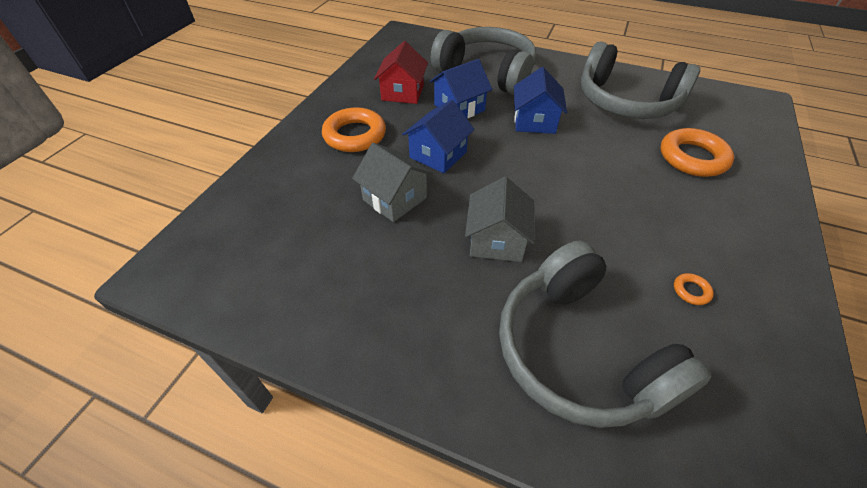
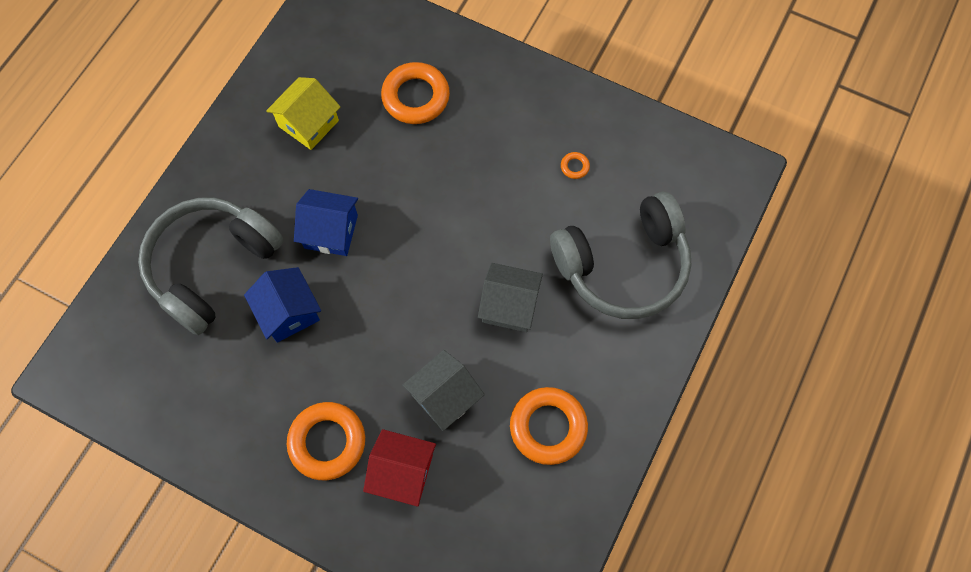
camera: 85 degrees left, 20 degrees up
(364, 281) = (548, 427): none -> orange ring
(402, 92) = (241, 380): red house -> red house (402, 472)
(438, 155) = (378, 346): blue house -> none
(625, 102) = (308, 123): grey headphones -> yellow house

